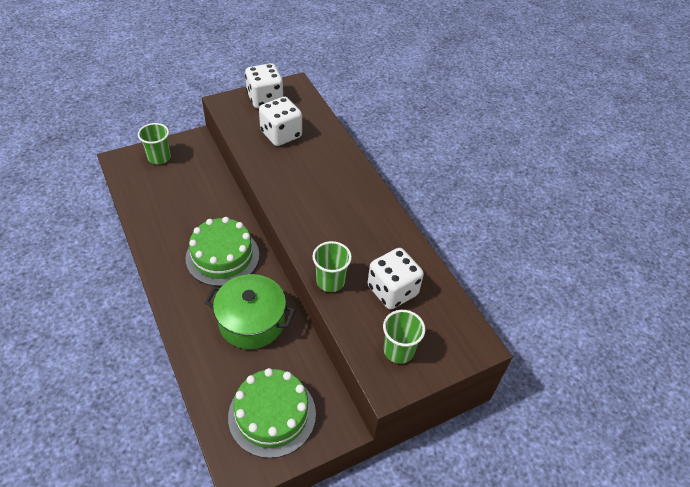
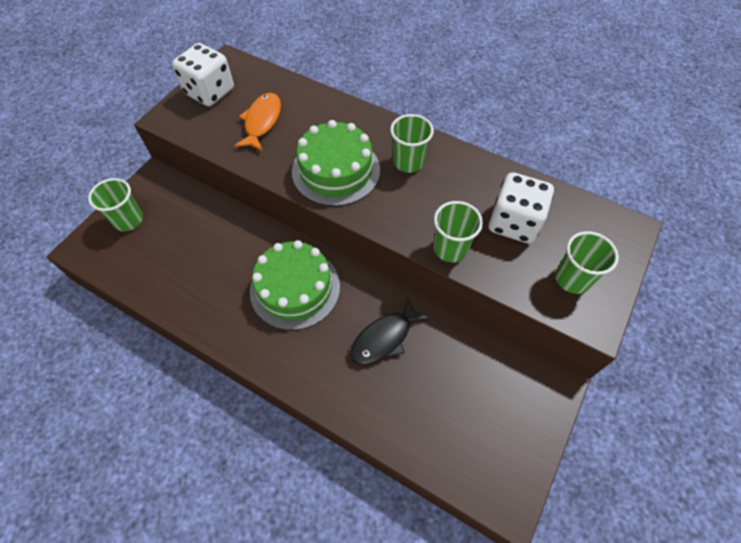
camera: 30 degrees left, 10 degrees up
(251, 321) = (384, 338): green pot -> black fish
(272, 415) = (486, 419): green cake -> green cake (336, 170)
(281, 134) = (262, 122): white dice -> orange fish
(355, 211) = (408, 162): none -> green cup

